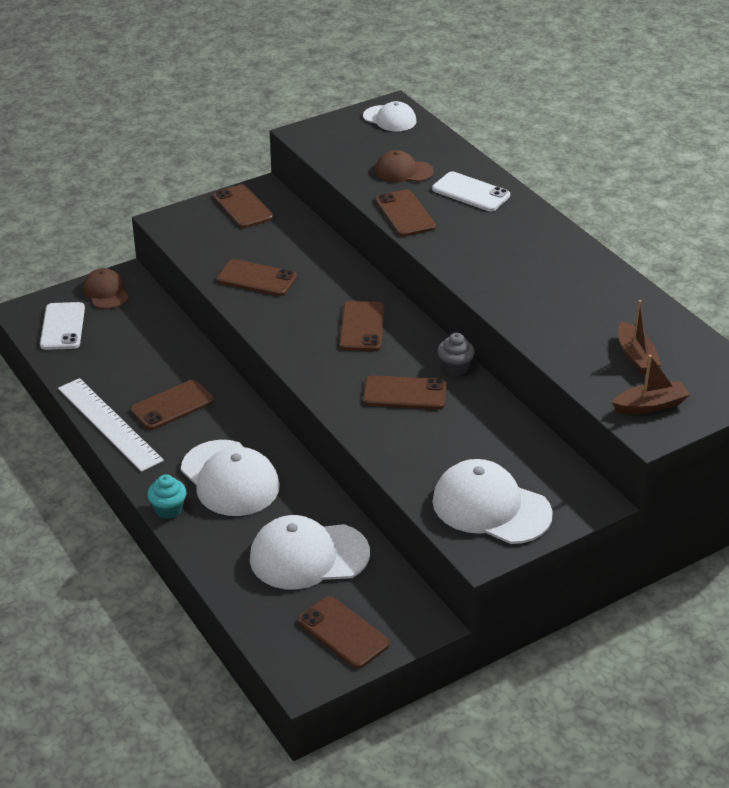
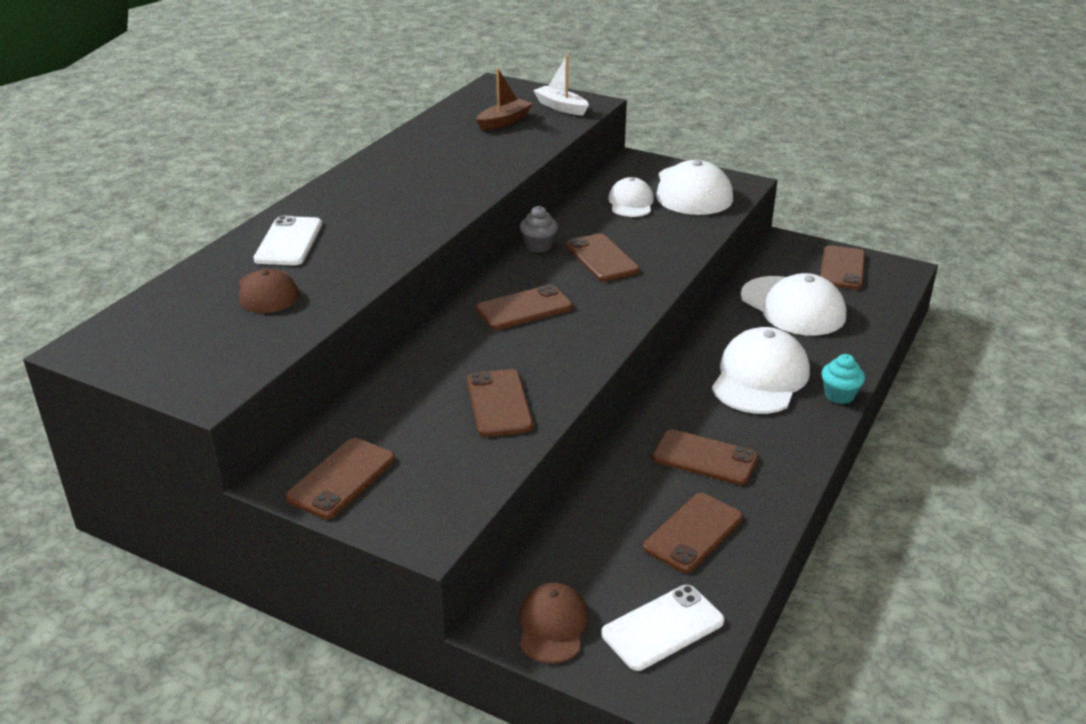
camera: 120 degrees left, 5 degrees down
(106, 292) = (552, 625): brown cap -> brown cap turned 150 degrees clockwise
(109, 424) = (781, 489): white ruler -> none
(390, 119) = (125, 339): white cap -> white cap (631, 202)
(405, 214) = (367, 265): brown phone -> brown phone (693, 533)
(650, 406) = (561, 107): brown boat -> white boat

